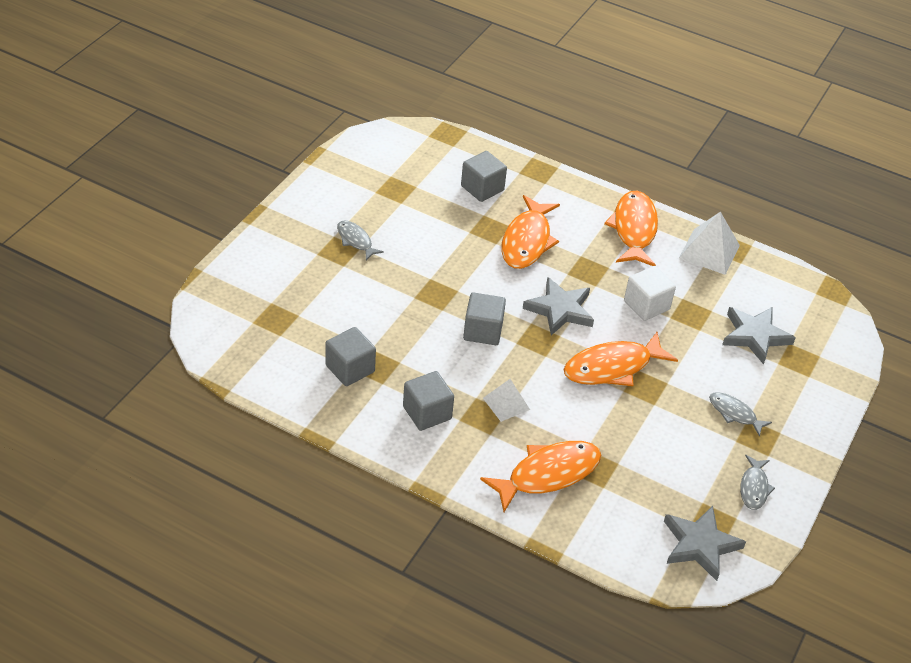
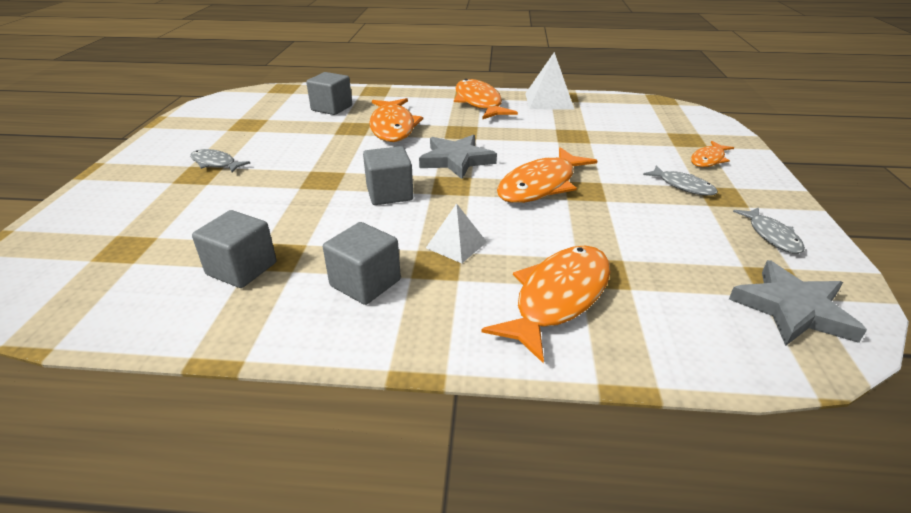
camera: 20 degrees left, 10 degrees down
(646, 305) = (531, 139): white cube -> none
(734, 414) = (683, 186): grey fish -> grey fish turned 150 degrees counterclockwise
(755, 336) = (637, 135): grey star -> none
(791, 392) = (708, 159): none -> orange fish

